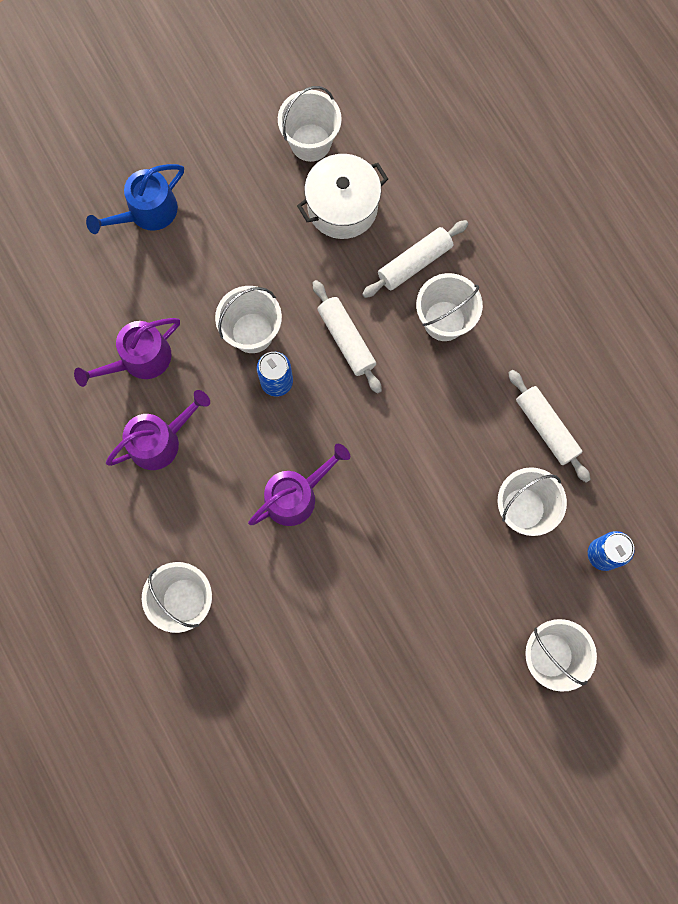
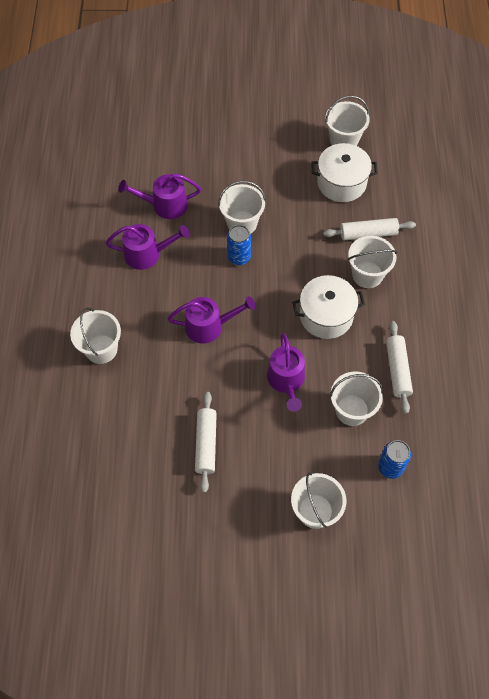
camera: 30 degrees right, 15 degrees down
(147, 212) = (221, 132): blue watering can -> none
(346, 340) = (297, 255): white rolling pin -> white rolling pin (206, 444)
(426, 403) = (326, 316): none -> white pot
(428, 514) = (286, 380): none -> purple watering can

